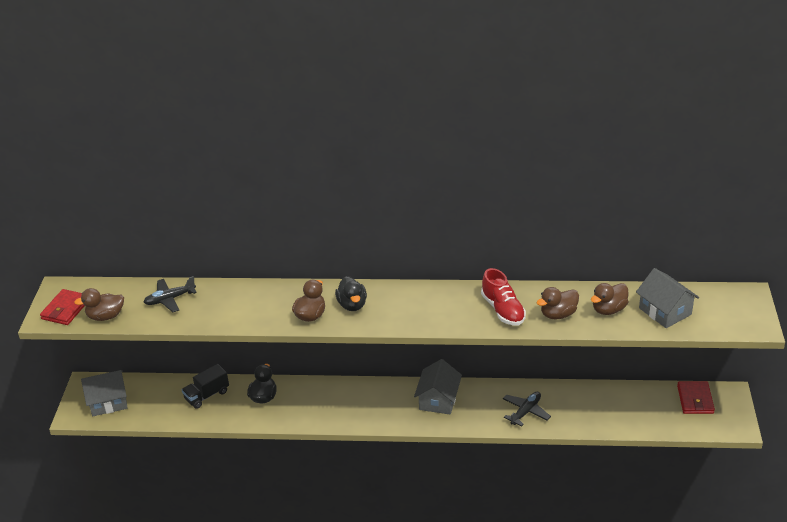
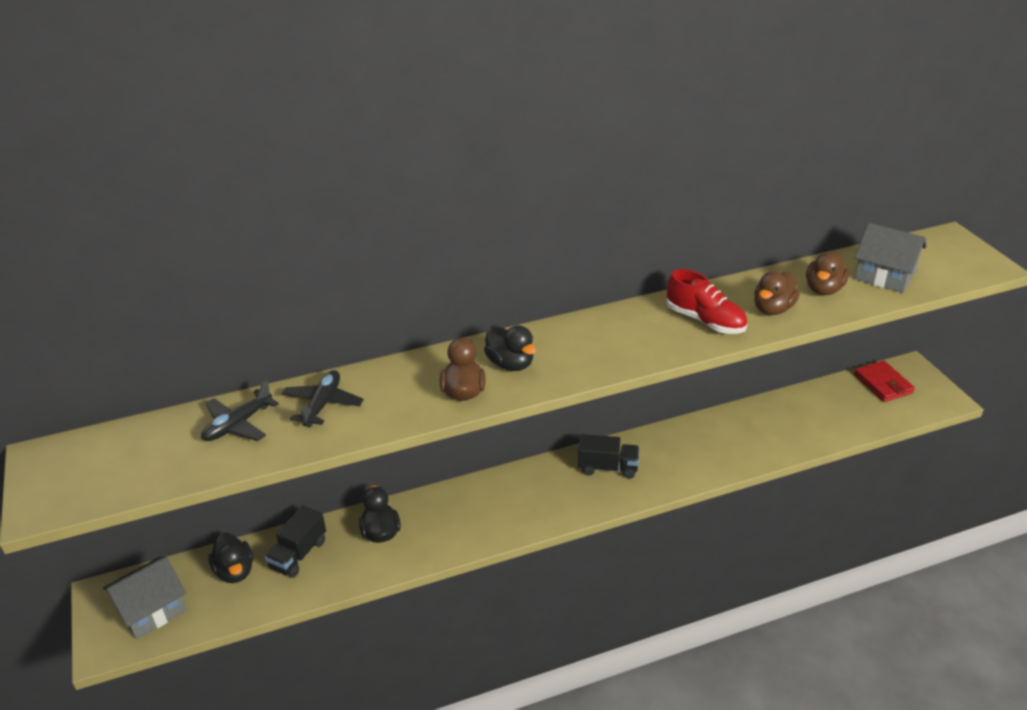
camera: 25 degrees left, 0 degrees up
(65, 309) = (70, 485): red wallet -> none
(105, 316) = (146, 477): brown duck -> none
(165, 394) = (235, 571): none -> black duck
(438, 400) = (607, 468): grey house -> black truck
(525, 412) = (718, 451): black plane -> black plane (323, 404)

